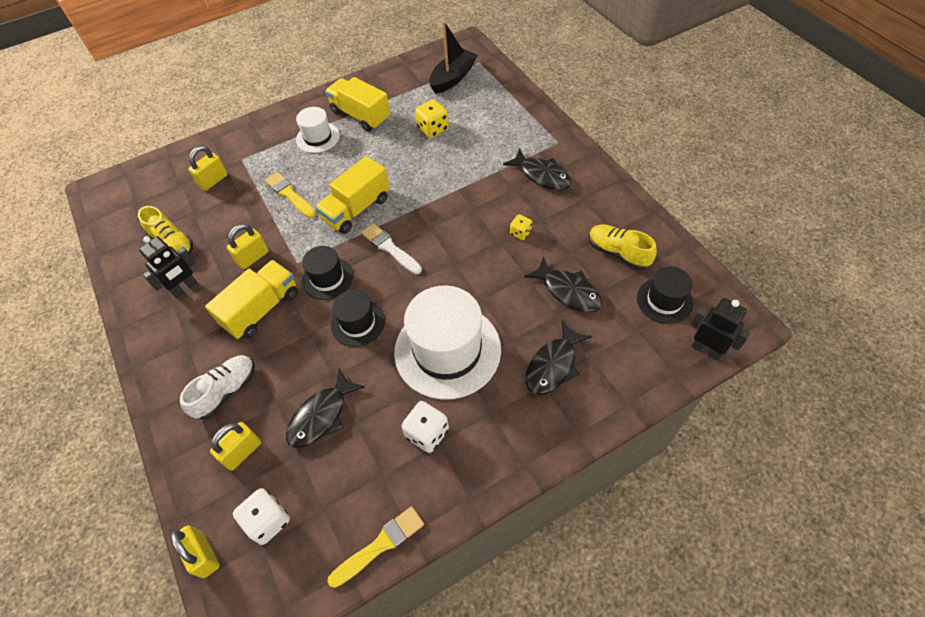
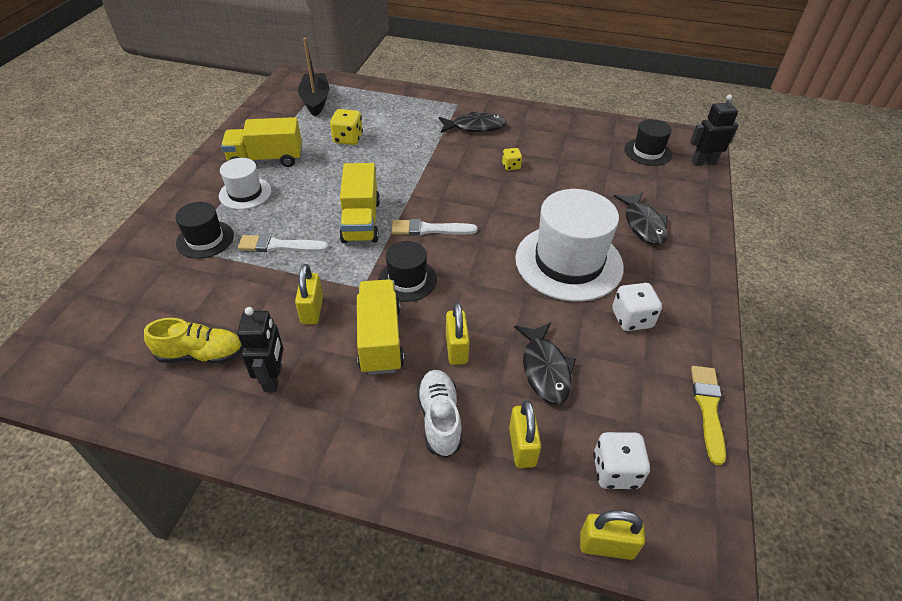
camera: 50 degrees left, 10 degrees down
(213, 181) = (173, 281): yellow padlock -> yellow padlock (456, 348)
(290, 194) = (279, 246): yellow brush -> white brush
(358, 323) = (478, 291): black hat -> black hat (205, 239)
(568, 291) = (590, 180): black fish -> none
(618, 253) = (587, 143): yellow shoe -> none

